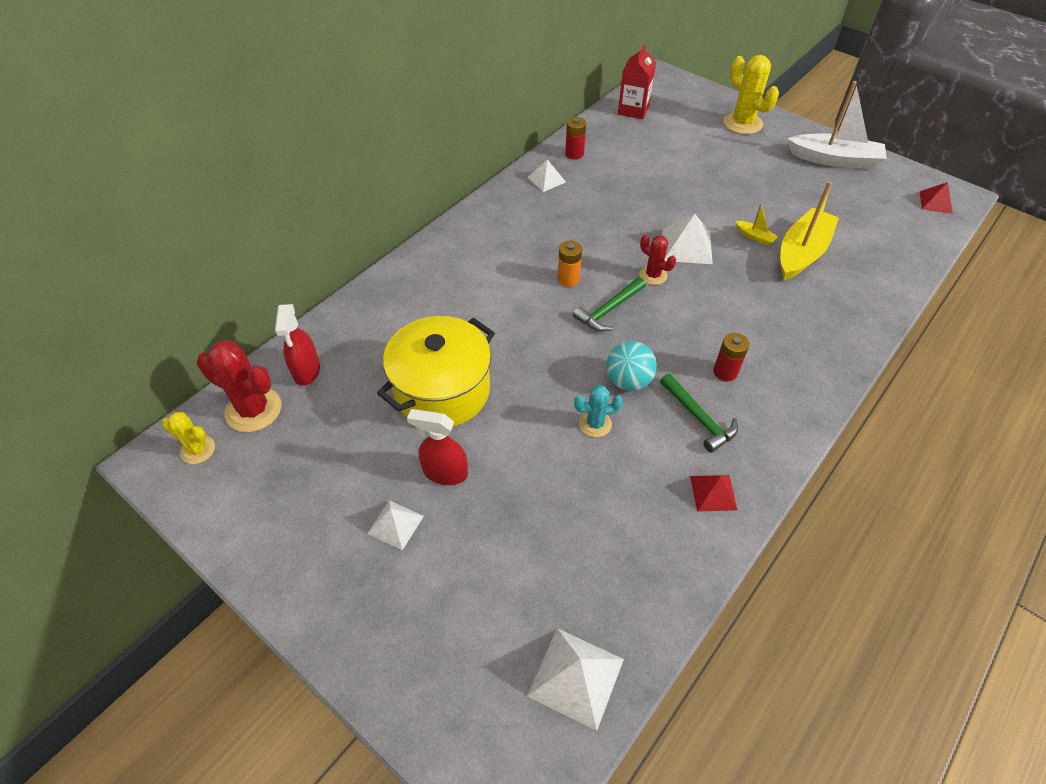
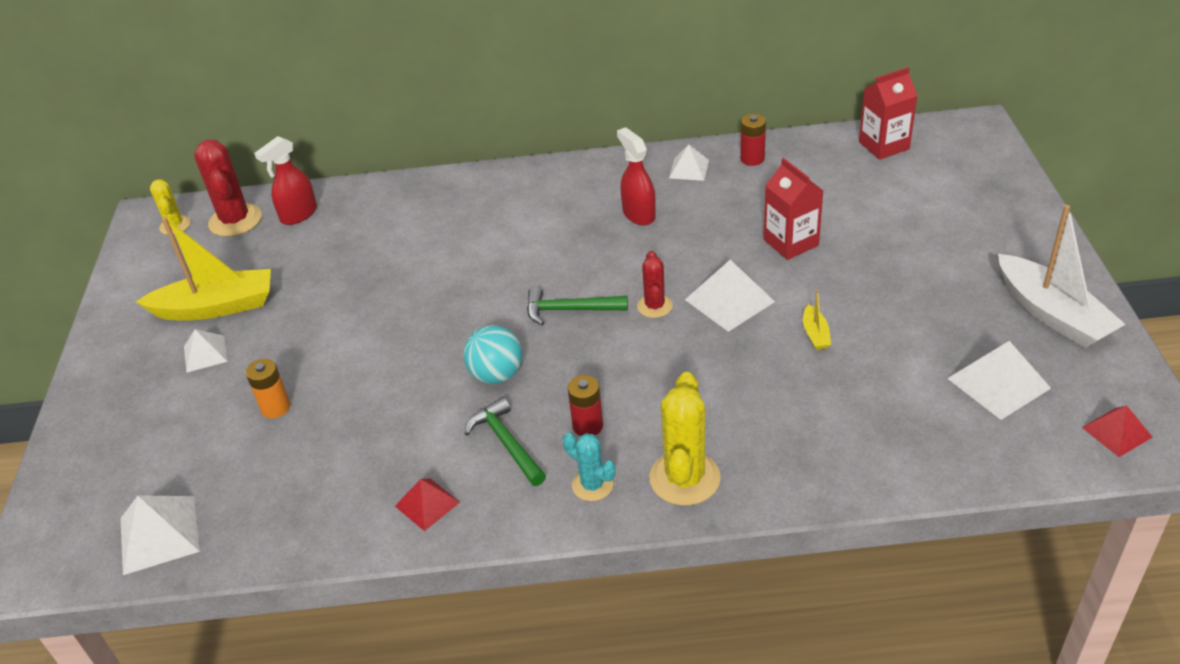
camera: 50 degrees right, 10 degrees down
(442, 390) = (358, 287): yellow pot -> none
(445, 472) = (278, 343): red spray bottle -> red spray bottle (638, 214)
(568, 279) = (575, 264): orange battery -> orange battery (275, 407)
(595, 424) = (422, 387): turquoise cactus -> turquoise cactus (592, 485)
(668, 192) = (791, 242): none -> red carton
(699, 418) = (506, 443): green hammer -> green hammer turned 135 degrees clockwise
(742, 123) = (995, 218): yellow cactus -> yellow cactus (684, 478)
(801, 253) = (842, 379): yellow boat -> yellow boat (216, 307)
(864, 209) = (998, 383): none -> white pyramid

